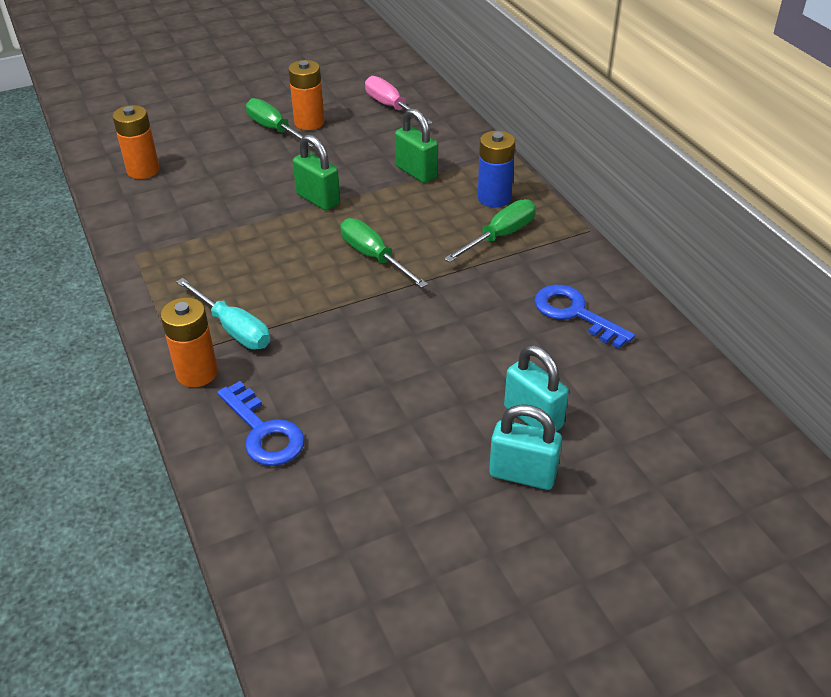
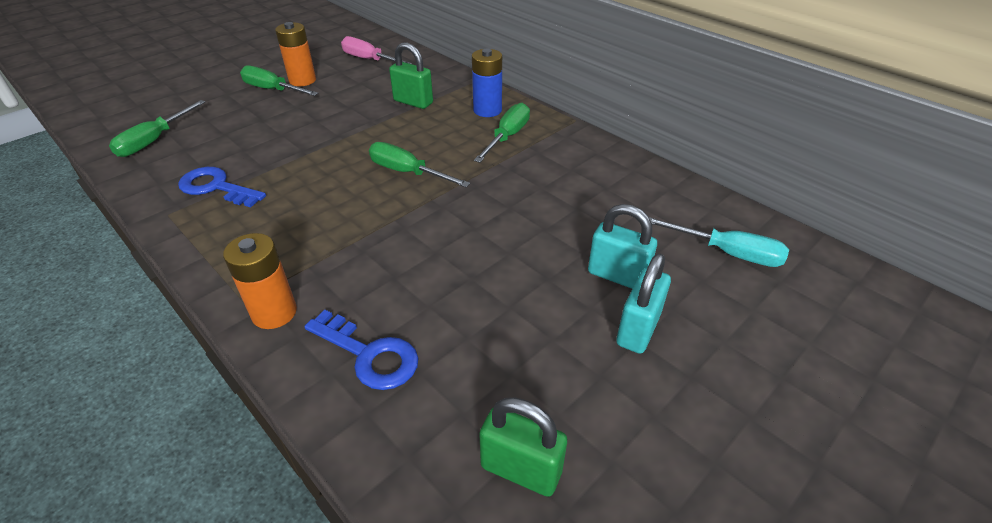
camera: 20 degrees left, 0 degrees up
(143, 170) = (154, 141): orange battery -> green screwdriver
(233, 328) = (297, 261): turquoise screwdriver -> turquoise screwdriver (727, 253)
(318, 199) = (335, 136): green padlock -> green padlock (521, 469)
(522, 474) = (638, 329): turquoise padlock -> turquoise padlock turned 60 degrees counterclockwise
(575, 313) = (601, 183): blue key -> blue key (216, 187)

